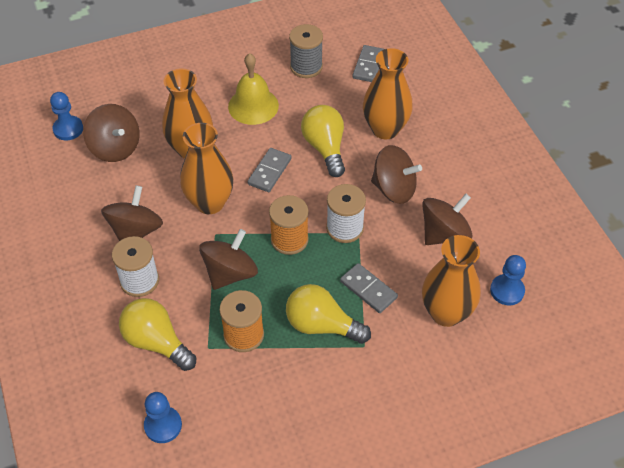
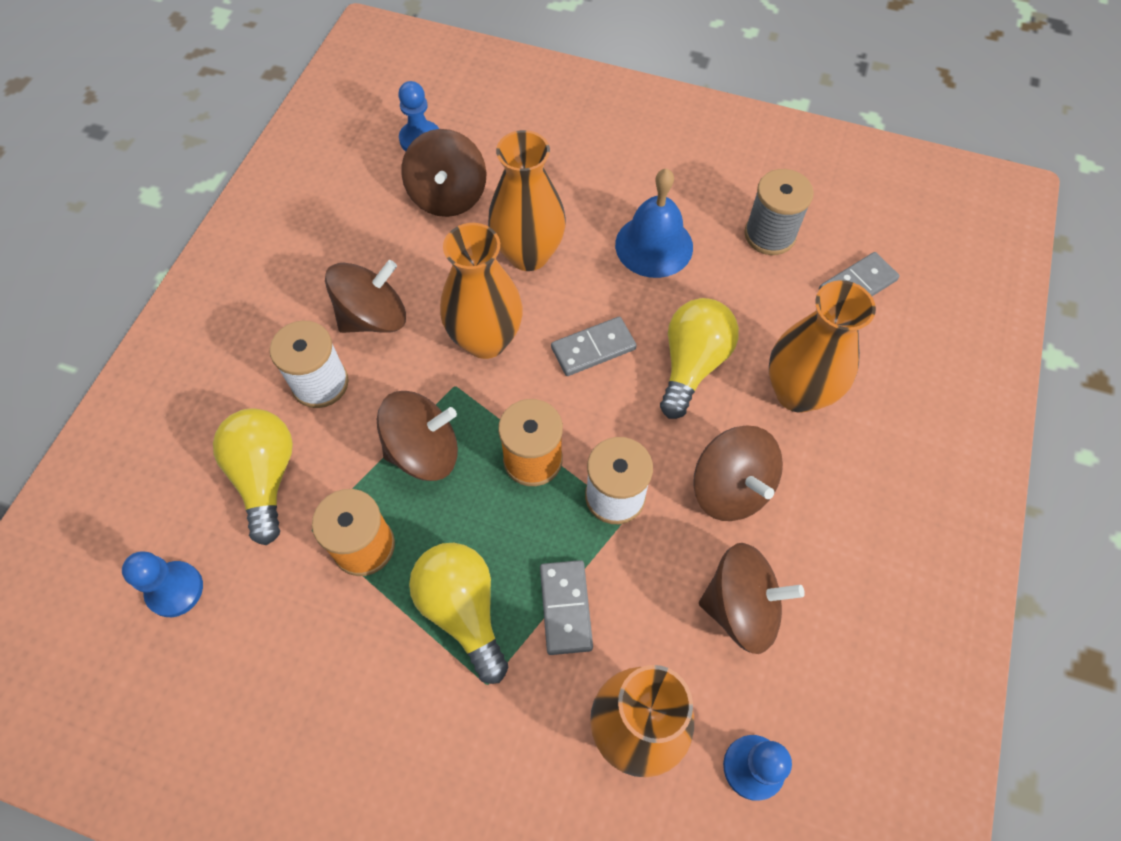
camera: 40 degrees right, 10 degrees up
(253, 106) = (654, 245): yellow bell -> blue bell

